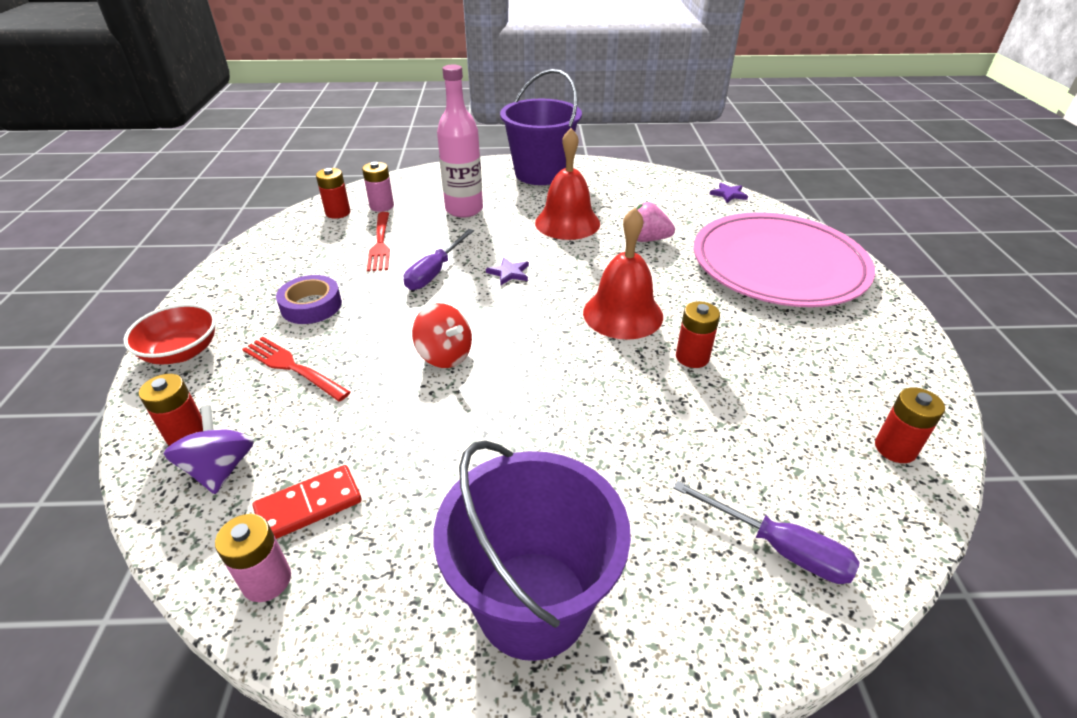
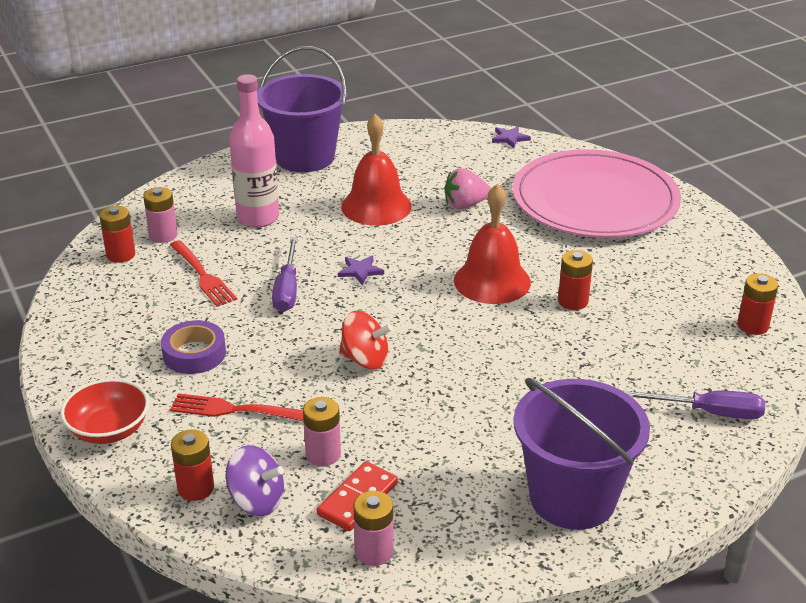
camera: 25 degrees left, 5 degrees down
(221, 469) = (256, 501): purple spinning top -> purple spinning top turned 150 degrees clockwise
(323, 440) = (323, 454): none -> pink battery

